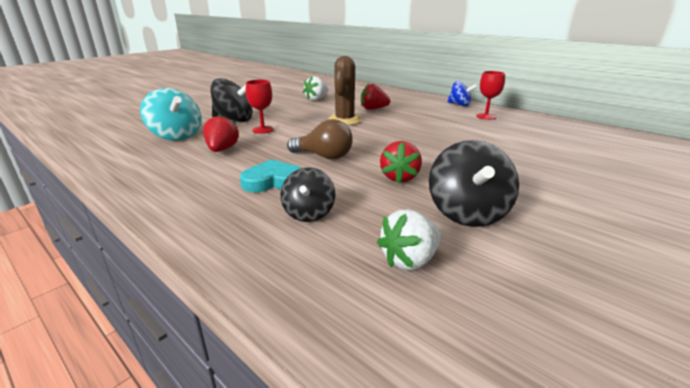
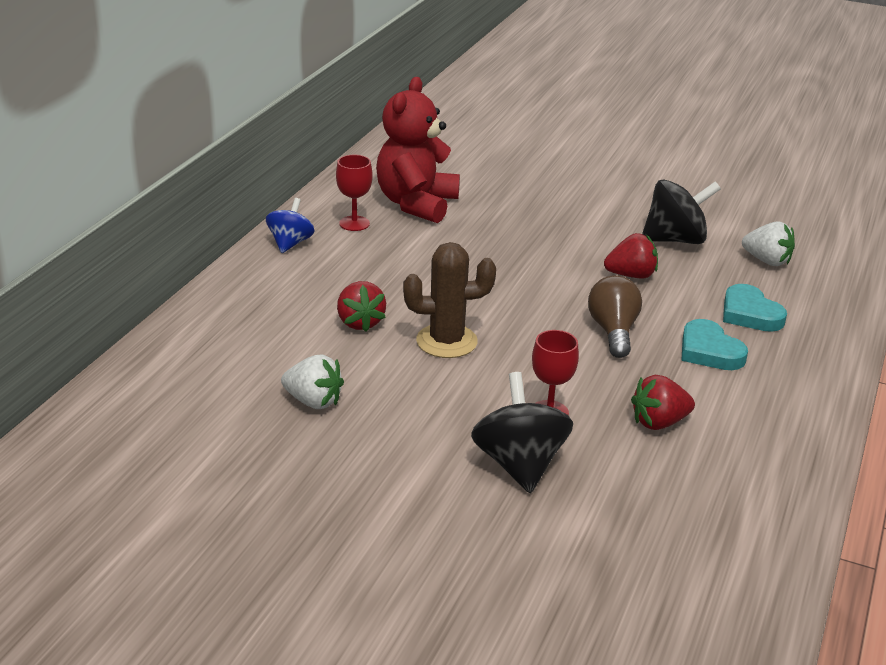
camera: 110 degrees left, 5 degrees up
(176, 136) = (644, 498): turquoise spinning top -> none
(309, 213) = (749, 314): black spinning top -> turquoise heart
(519, 131) = (416, 204): none -> red teddy bear

